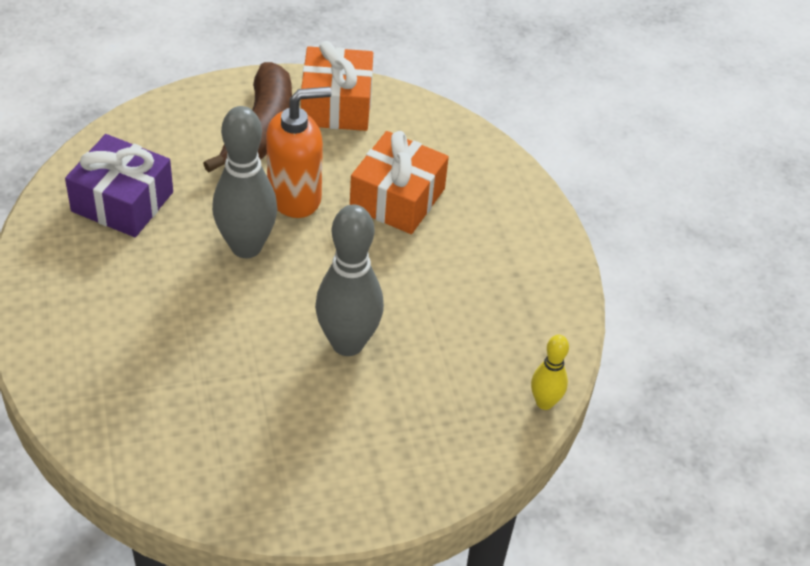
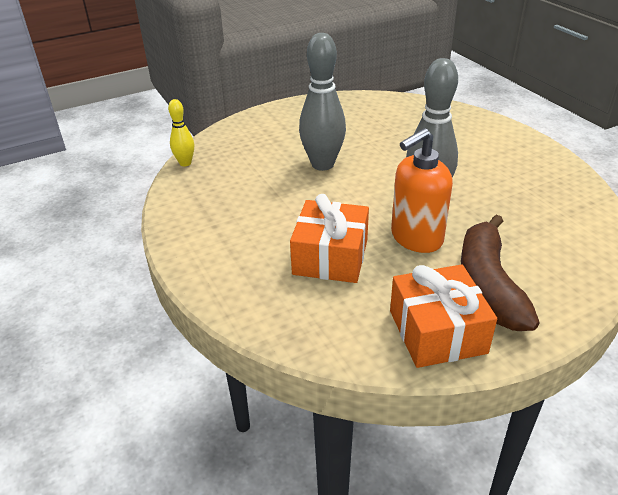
camera: 170 degrees right, 10 degrees down
(122, 202) = (541, 204): purple gift -> none

